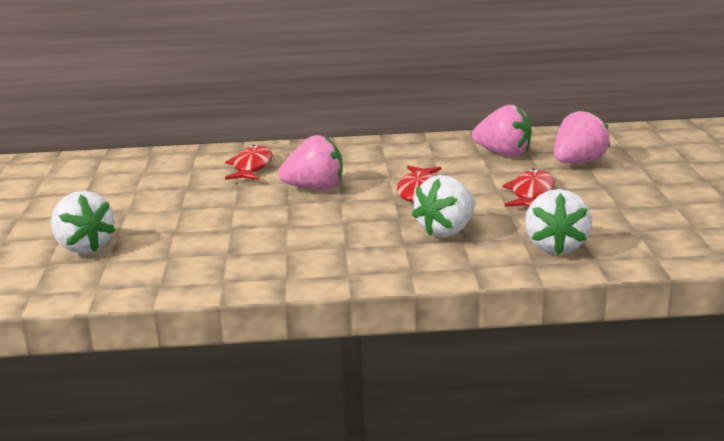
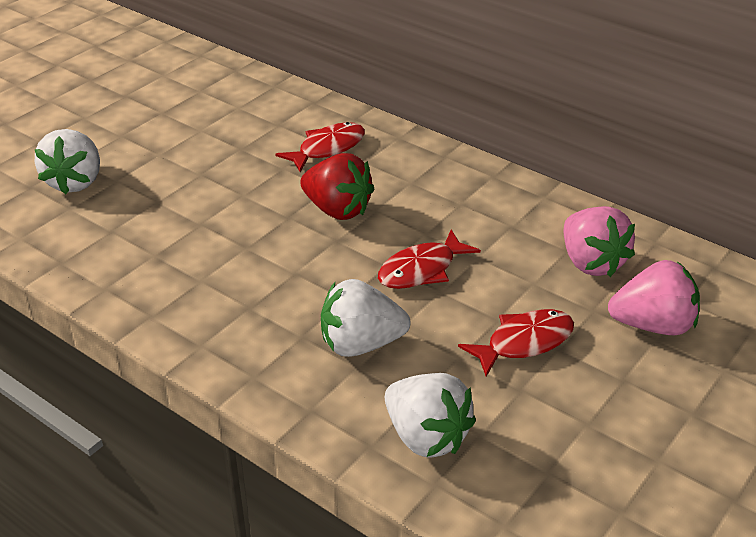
camera: 40 degrees right, 15 degrees up
(315, 188) = (337, 210): pink strawberry -> red strawberry
(555, 246) = (426, 437): white strawberry -> white strawberry turned 90 degrees counterclockwise

